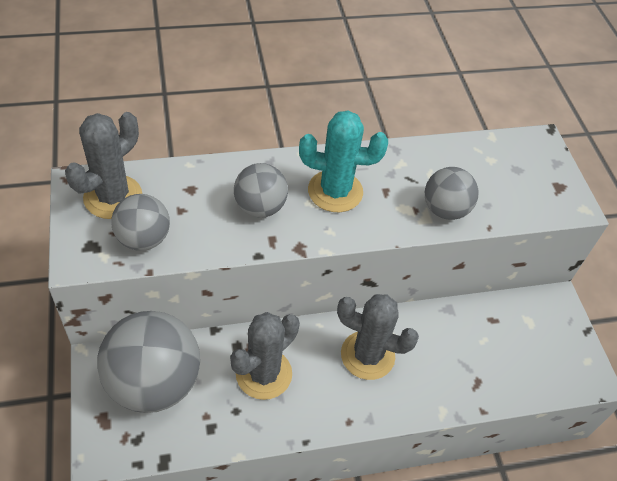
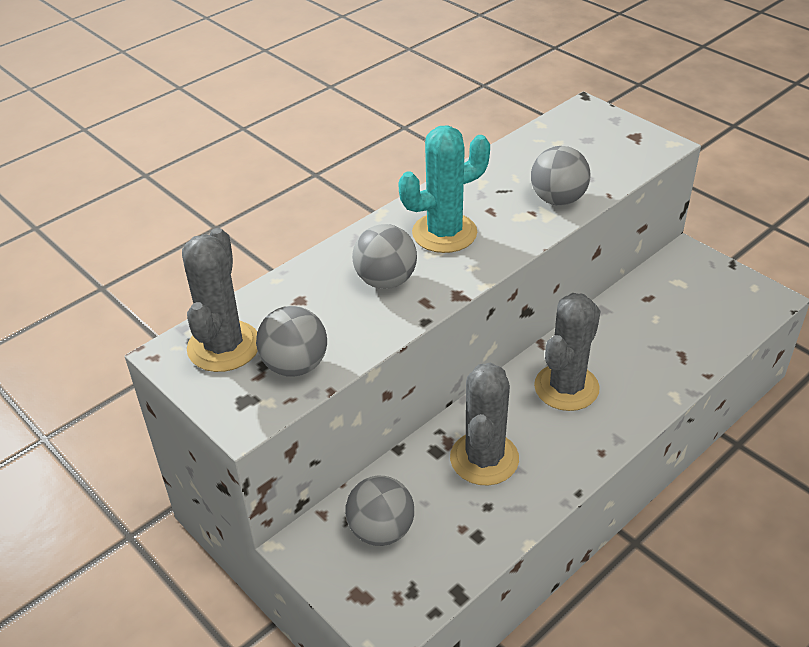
camera: 25 degrees left, 10 degrees down
(154, 383) = (381, 530): grey ball -> grey ball, size x0.56
(367, 355) = (566, 387): grey cactus -> grey cactus turned 45 degrees counterclockwise

